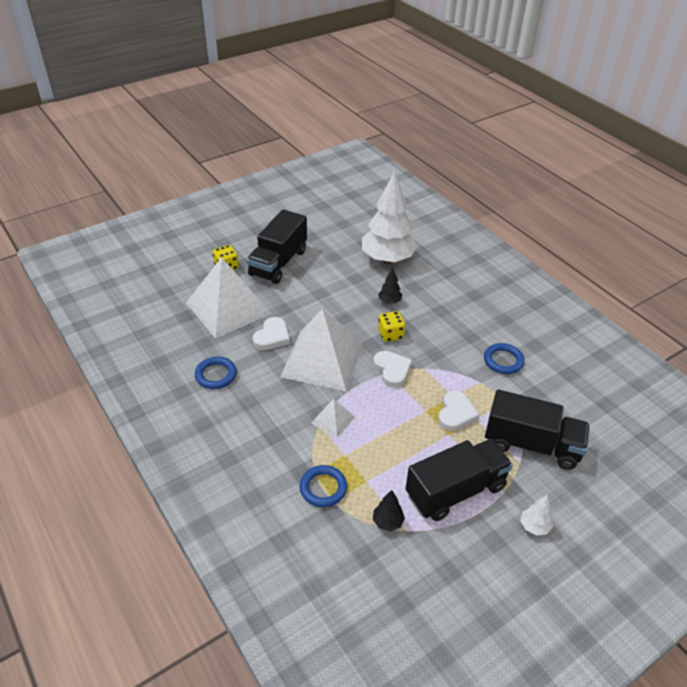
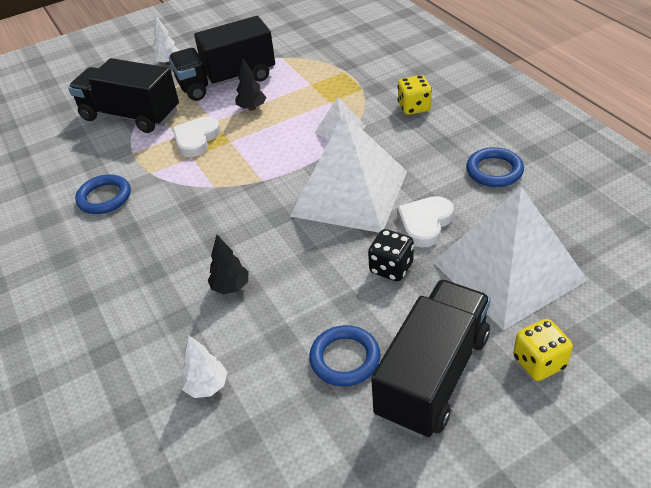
camera: 170 degrees left, 0 degrees up
(295, 310) = (391, 268): none -> black dice
(323, 488) = (354, 78): blue ring -> blue ring (345, 358)
(387, 259) = (206, 386): white tree -> white tree, size x0.41
(387, 522) = (296, 60): black tree -> black tree (252, 108)
(390, 334) = (245, 230): yellow dice -> yellow dice (414, 107)
(392, 370) = (257, 182): white heart -> none

